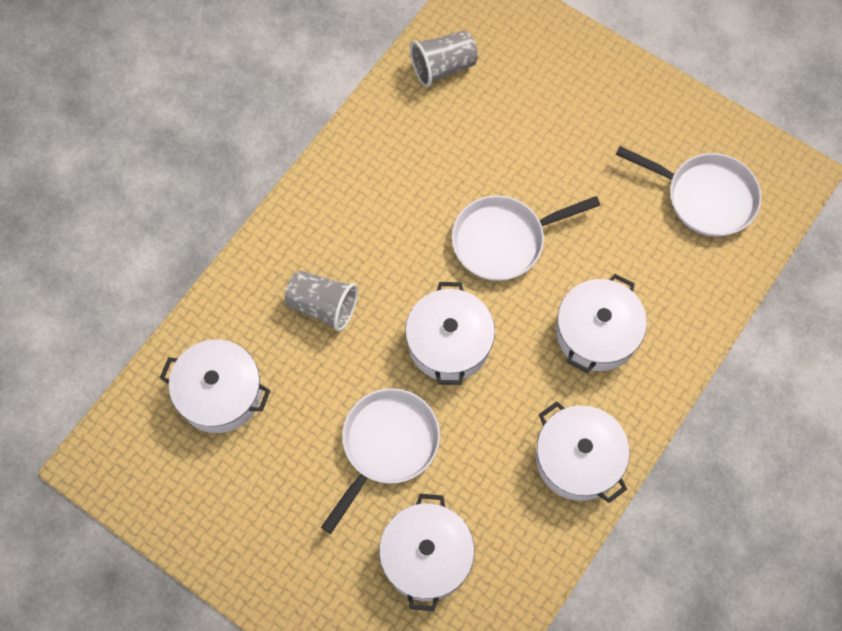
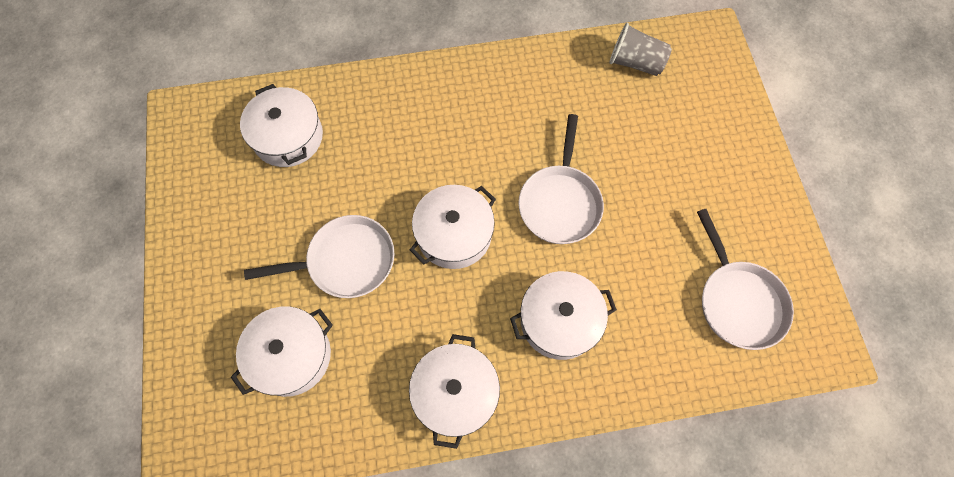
camera: 45 degrees right, 0 degrees up
(323, 306) = (402, 141): grey cup -> none
(504, 240) = (560, 202): white pan -> white pan turned 105 degrees counterclockwise

